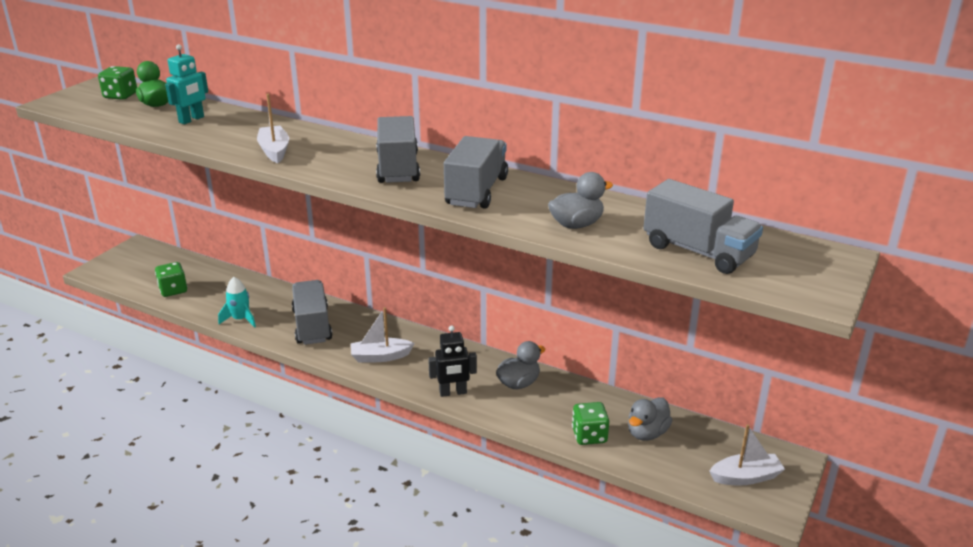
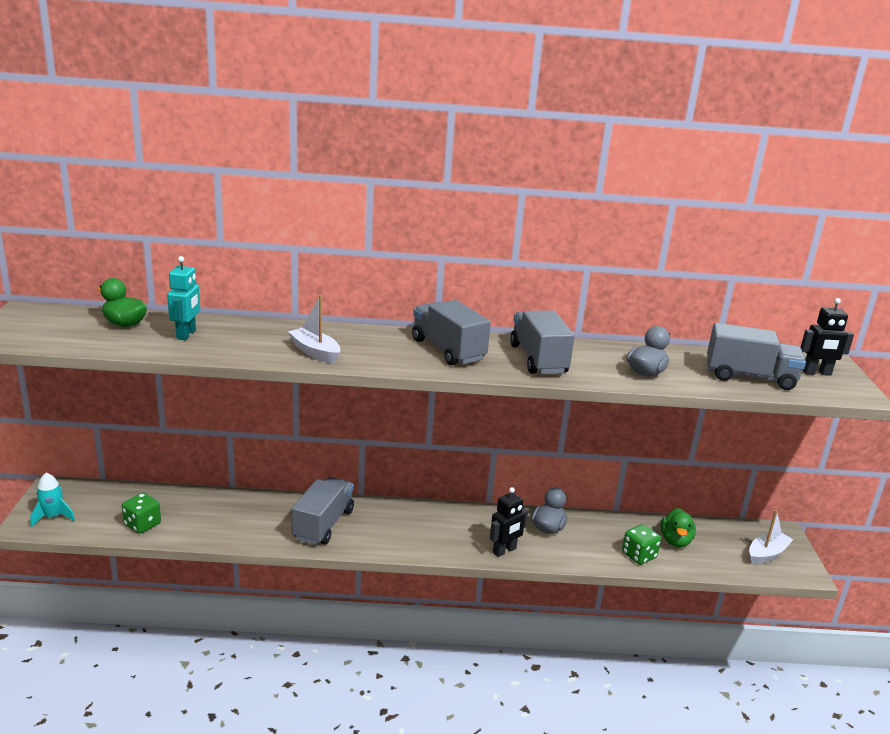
camera: 30 degrees left, 5 degrees down
(120, 96) = (68, 320): green dice -> none
(240, 319) = (245, 536): turquoise rocket -> turquoise rocket (53, 517)
(312, 326) = (323, 524): grey truck -> grey truck turned 60 degrees clockwise
(380, 357) = (413, 536): white boat -> none
(647, 433) = (675, 541): grey duck -> green duck
(798, 263) = (817, 373): none -> black robot

